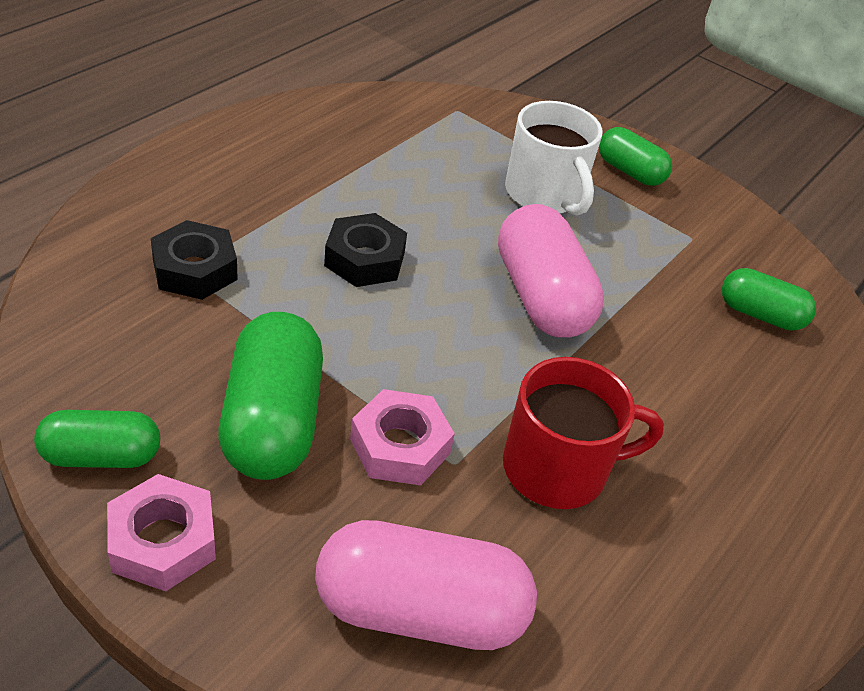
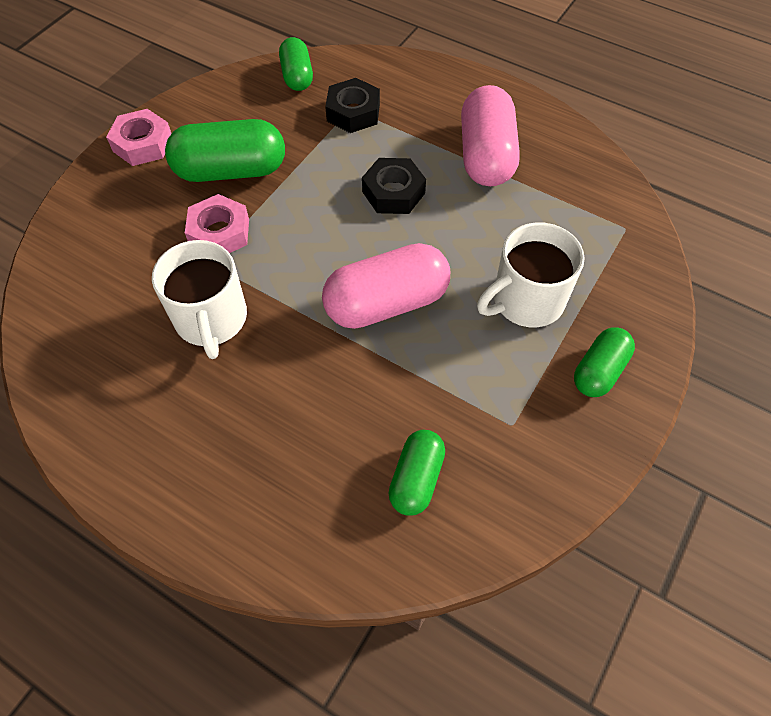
camera: 90 degrees right, 15 degrees up
(101, 456) = (196, 109): green capsule -> green capsule (297, 76)
(420, 610) = (101, 255): pink capsule -> pink capsule (486, 155)
(558, 468) = (211, 319): red mug -> white mug

